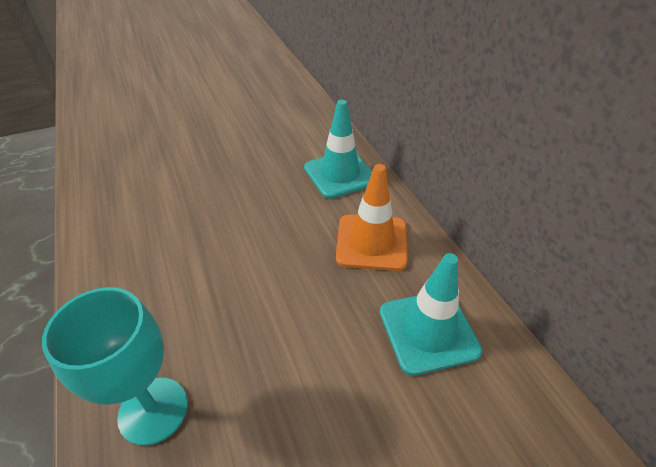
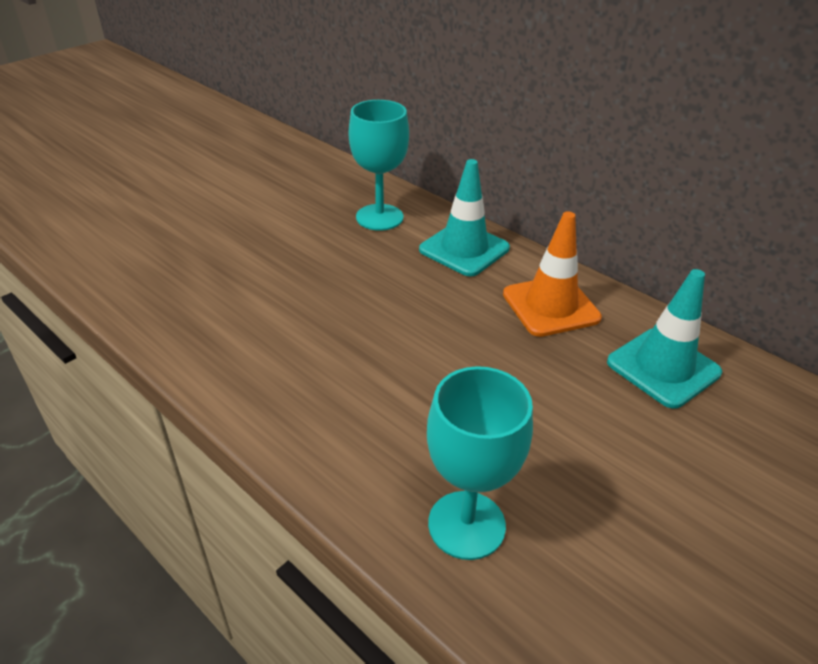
camera: 25 degrees left, 5 degrees down
(297, 133) = (379, 217): none -> turquoise goblet

